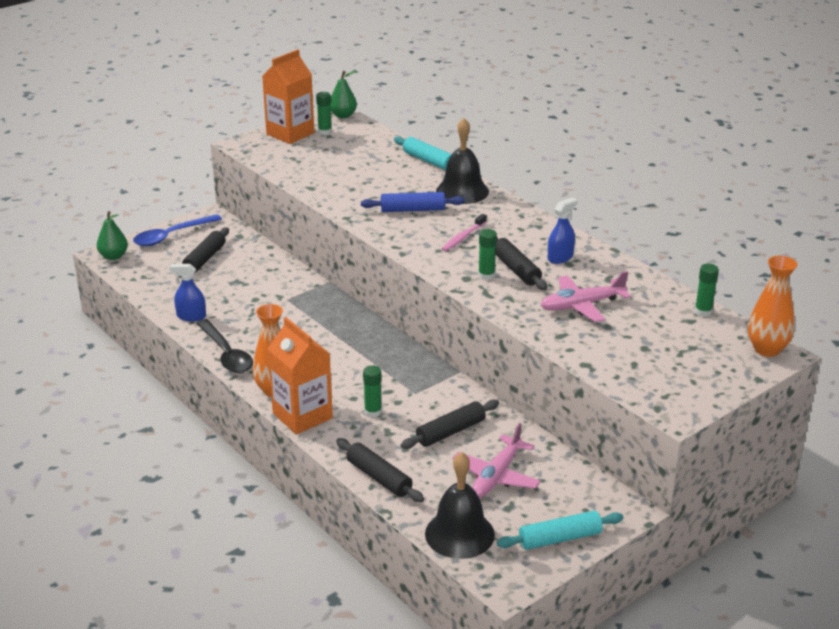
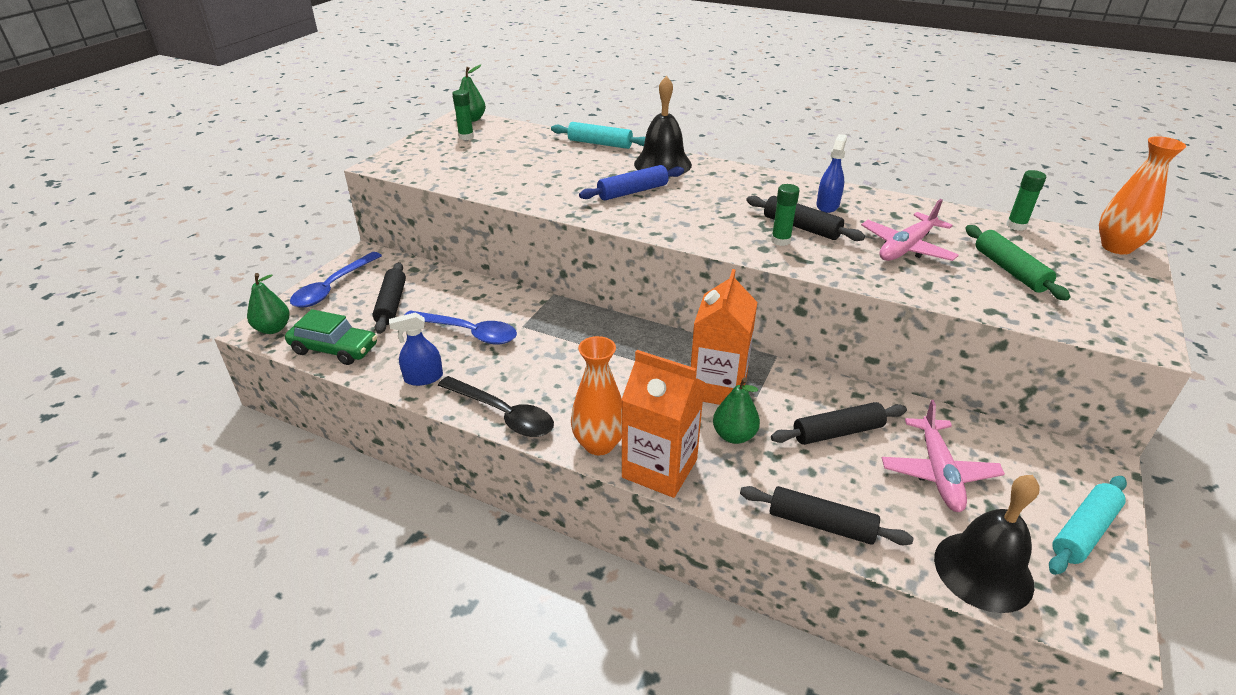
camera: 25 degrees left, 5 degrees up
(145, 281) = (334, 349): none -> green car
(244, 294) = (468, 333): none -> blue spoon
(290, 134) = (430, 145): orange carton -> orange carton (717, 387)
(373, 412) = (734, 435): green glue stick -> green pear
(450, 432) = (837, 432): black rolling pin -> black rolling pin turned 45 degrees clockwise
(463, 237) = (713, 207): pink toothbrush -> none
(644, 342) = (1010, 270): none -> green rolling pin

